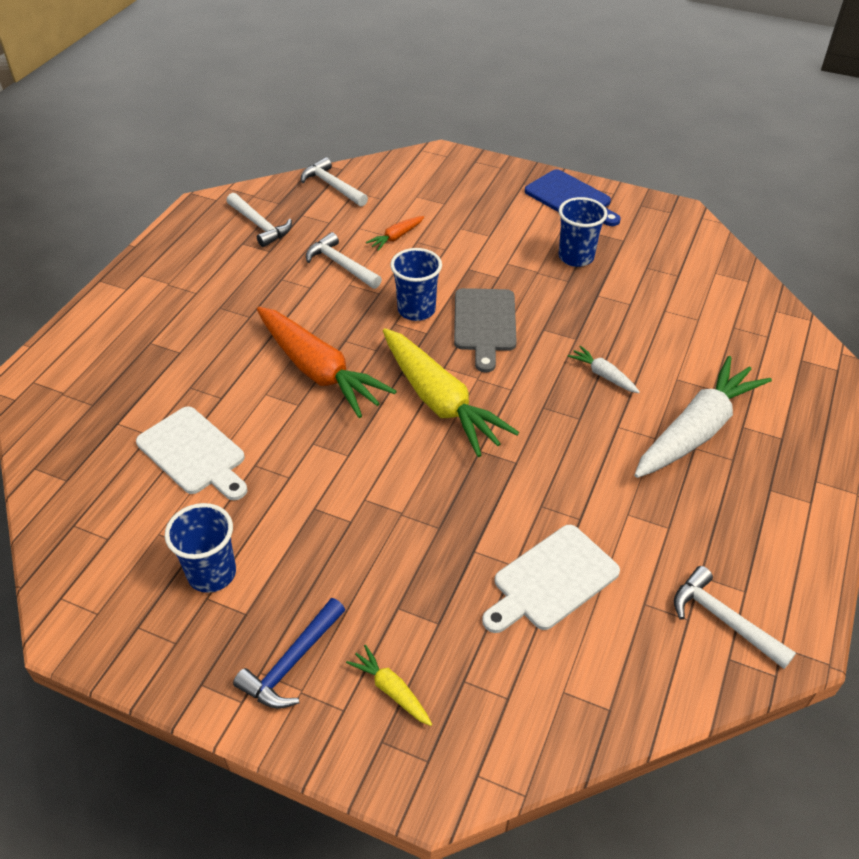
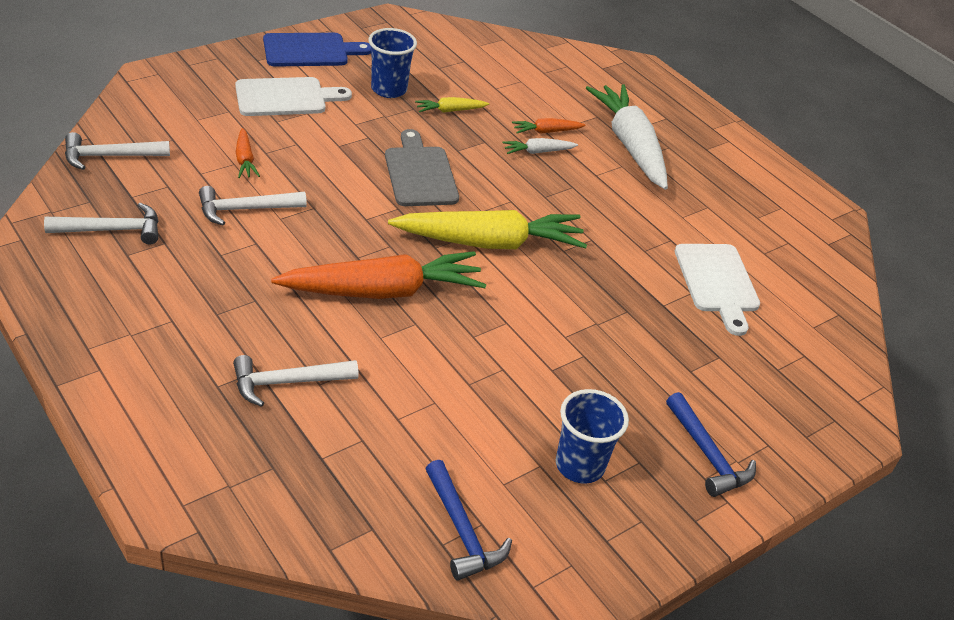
camera: 65 degrees left, 5 degrees down
(93, 530) = (462, 530): none -> blue hammer
(194, 453) = (418, 418): white cutting board -> white cutting board (285, 97)
(391, 690) = (765, 410): yellow carrot -> yellow carrot (450, 111)
(416, 310) = (362, 199): blue cup -> none
(484, 324) = (420, 173): grey cutting board -> grey cutting board turned 135 degrees counterclockwise
(641, 367) = (546, 132): none -> orange carrot
(723, 619) = (798, 228): white hammer -> white hammer (287, 382)

